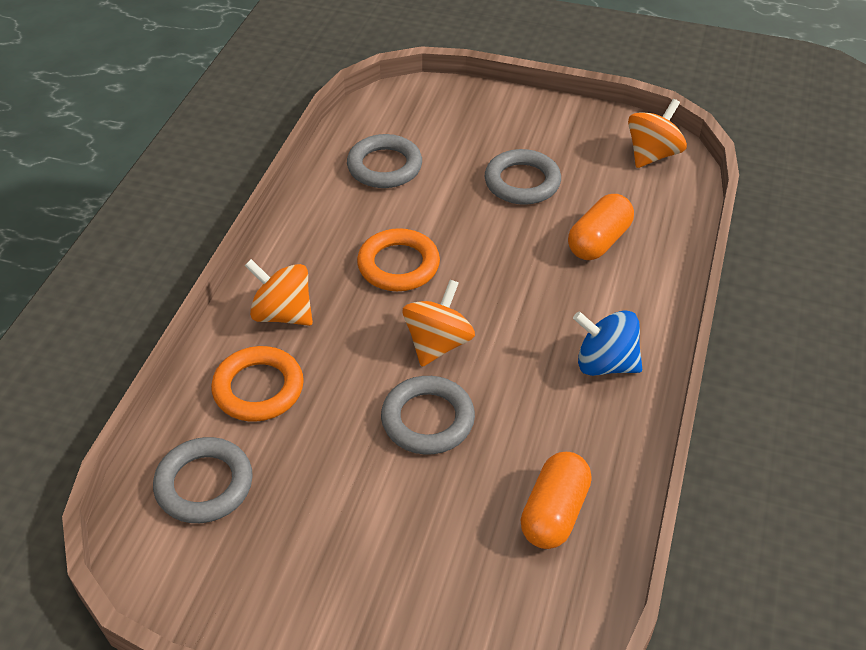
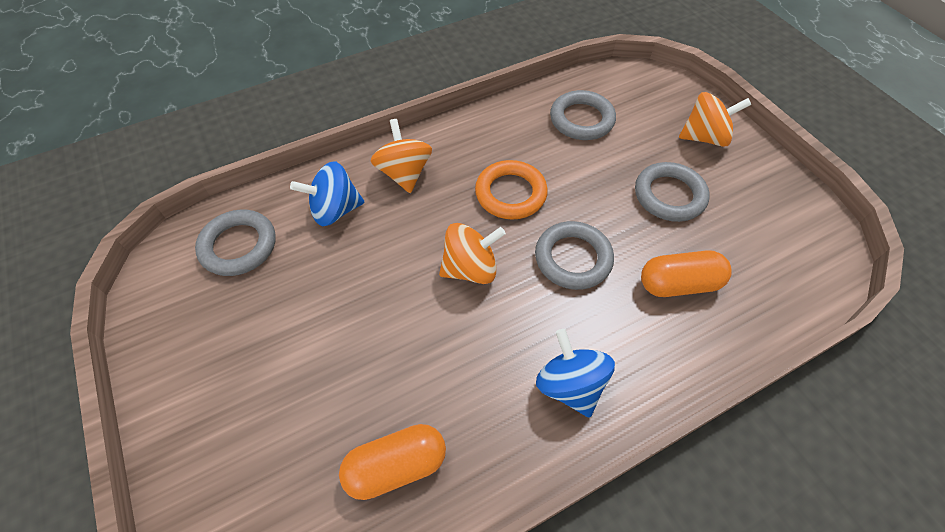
camera: 45 degrees right, 10 degrees up
(258, 388) = (335, 210): orange ring -> blue spinning top
(428, 419) = (401, 316): grey ring -> grey ring (573, 258)
(652, 154) = (809, 247): orange spinning top -> orange spinning top (704, 137)

